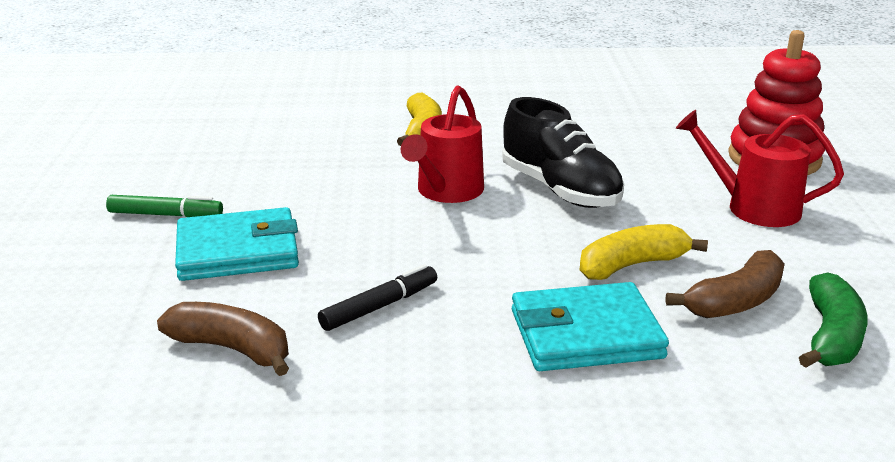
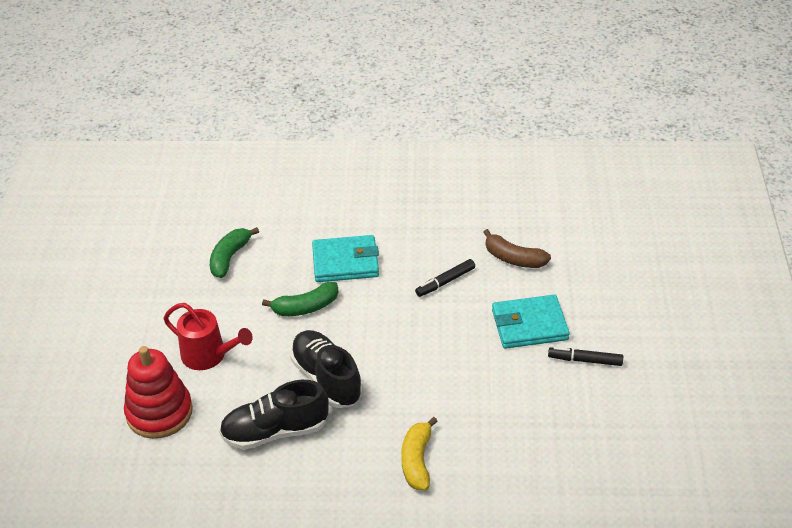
camera: 175 degrees left, 15 degrees up
(166, 215) = (585, 360): green marker -> black marker
(447, 191) = (403, 379): red watering can -> none
(608, 148) = (275, 431): none -> black shoe
(631, 265) = (306, 307): yellow banana -> green banana
(735, 301) = (263, 280): brown banana -> none

